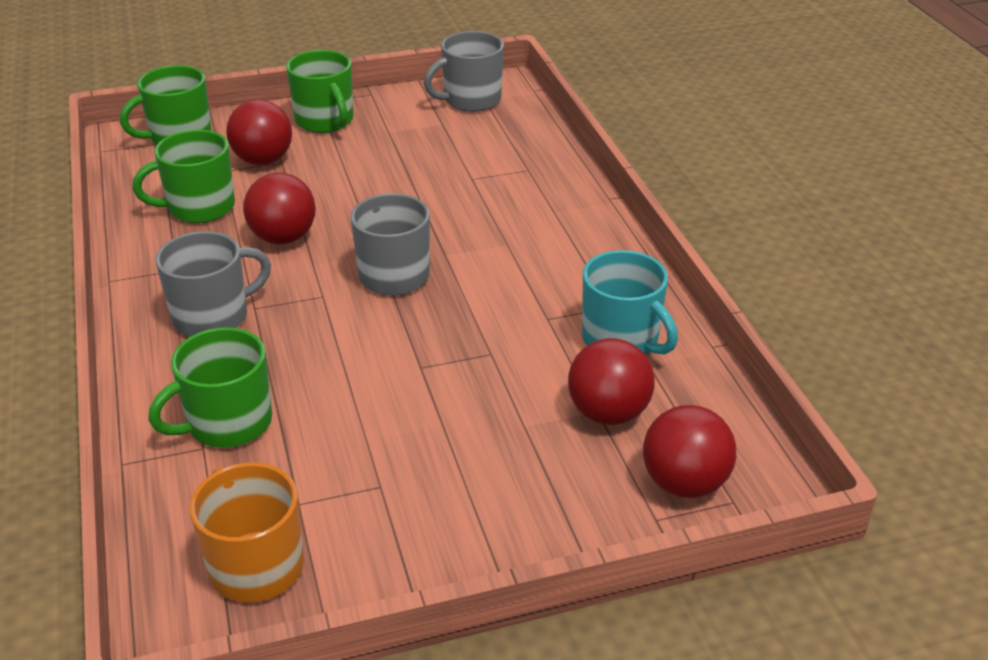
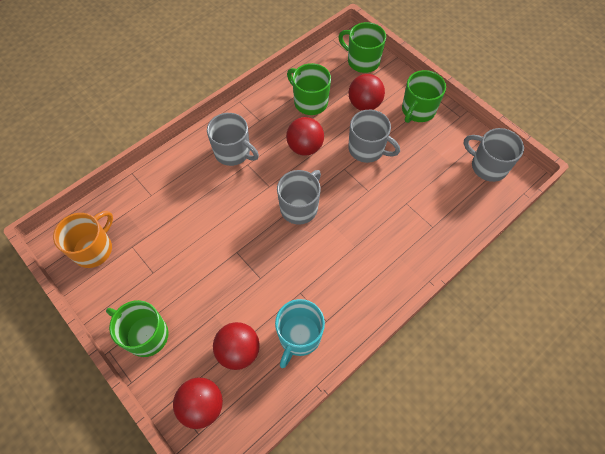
camera: 65 degrees right, 25 degrees up
(227, 423) = (168, 196): green mug -> green mug (146, 335)
(348, 182) = (367, 149): none -> grey mug

